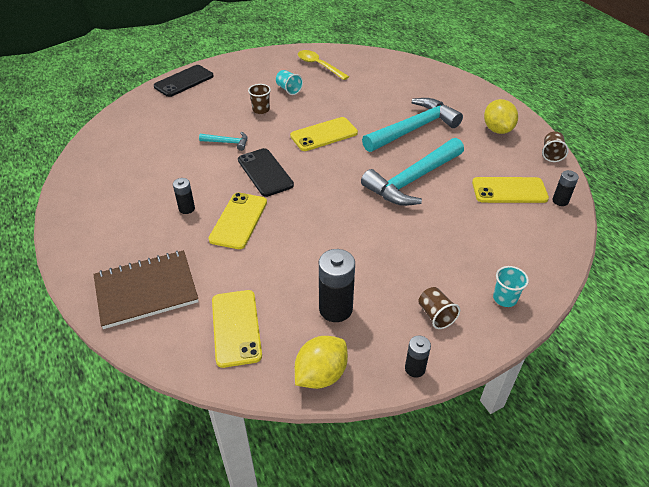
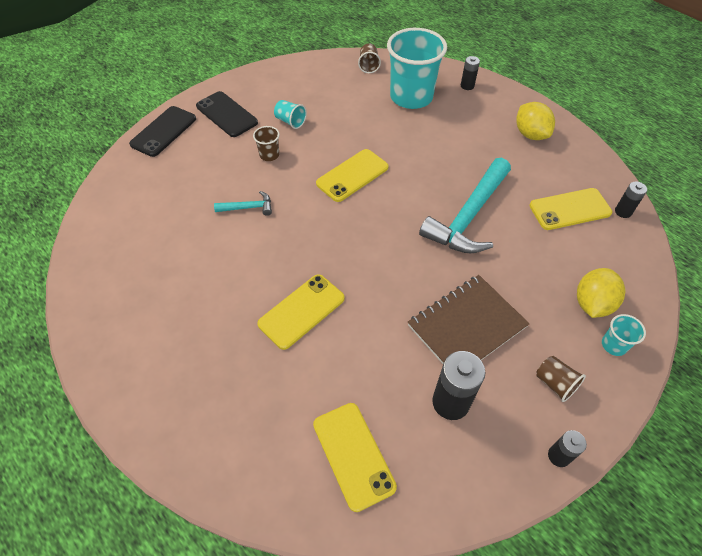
camera: 15 degrees left, 10 degrees up
(146, 290) = (232, 431): brown notebook -> brown notebook (466, 326)
(187, 208) = (235, 308): black battery -> black battery (467, 86)
(239, 220) = (302, 311): yellow phone -> yellow phone turned 45 degrees clockwise
(265, 172) = (306, 239): black phone -> black phone (227, 114)
(319, 65) = (312, 83): yellow spoon -> none
(321, 374) = (467, 491): yellow lemon -> yellow lemon (592, 304)
(400, 87) = (411, 97): none -> turquoise cup
(413, 129) = (445, 150): turquoise hammer -> none
(551, 154) = (594, 155): brown cup -> brown cup (368, 66)

